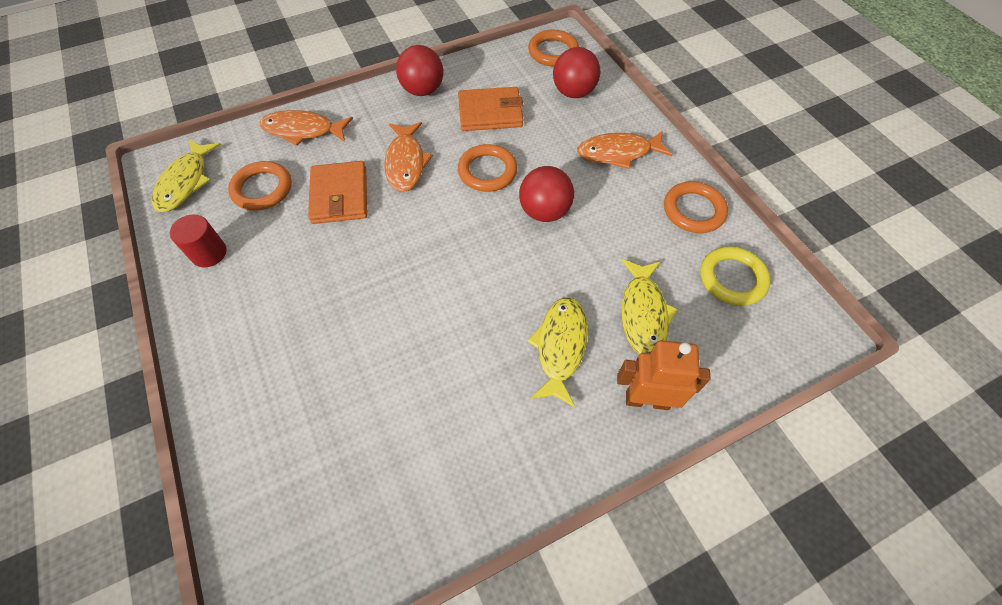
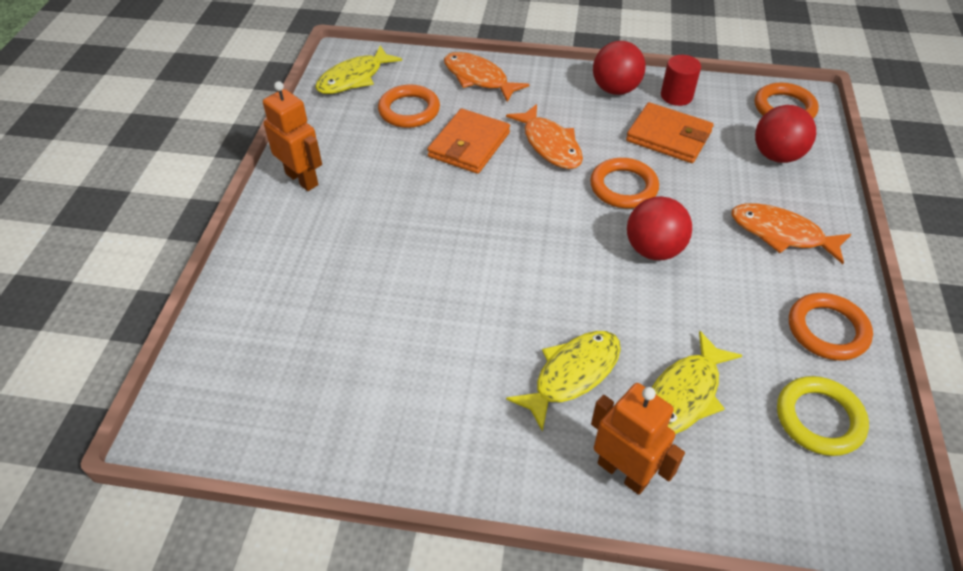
camera: 35 degrees right, 10 degrees down
(209, 253) = (331, 140): red cylinder -> red cylinder (676, 96)
(209, 305) = (302, 179): none -> orange robot
(406, 163) = (550, 145): orange fish -> orange fish turned 60 degrees counterclockwise

